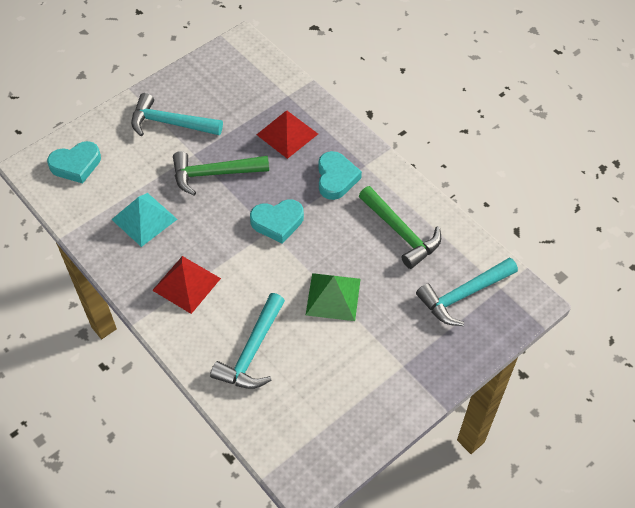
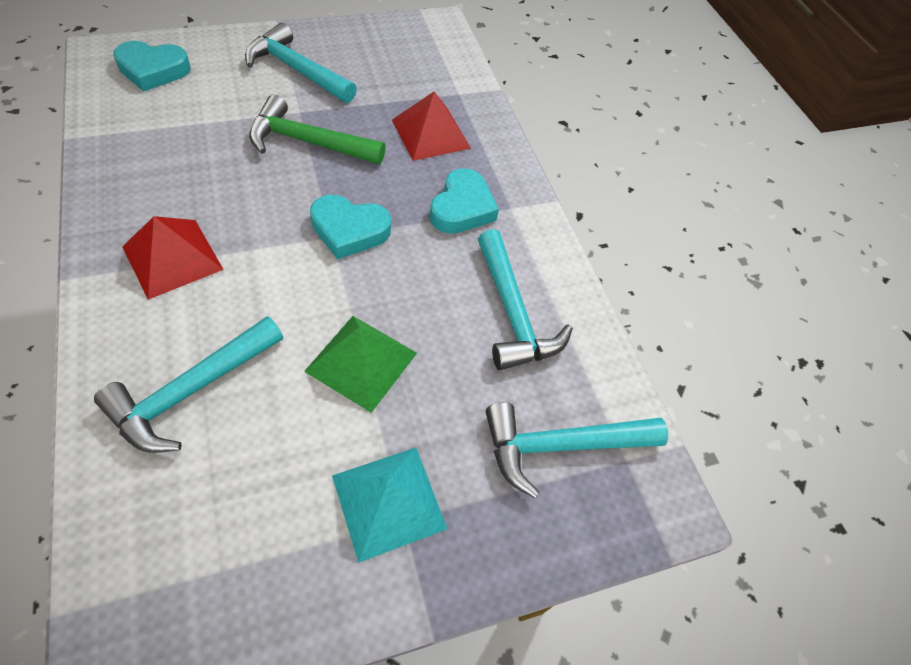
camera: 15 degrees right, 0 degrees up
(144, 219) = (183, 158): turquoise pyramid -> turquoise pyramid (388, 501)
(401, 233) = (513, 313): green hammer -> turquoise hammer

